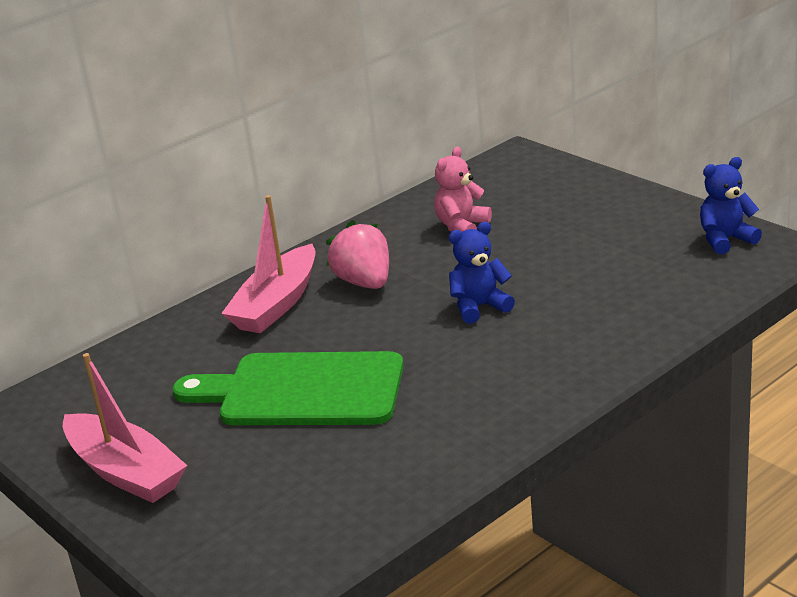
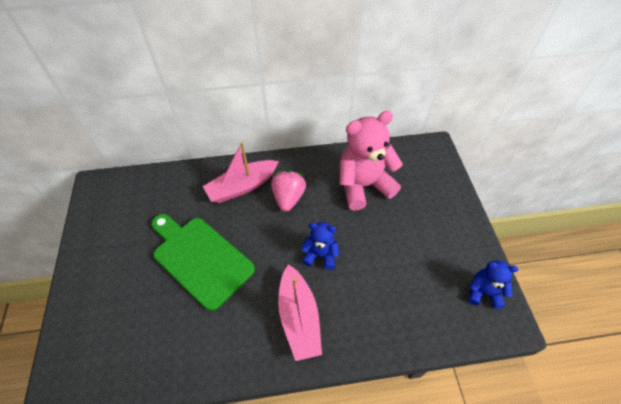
camera: 30 degrees right, 25 degrees up
(125, 472) = (96, 260): pink boat -> pink boat (299, 318)
(461, 226) = (363, 185): pink teddy bear -> pink teddy bear, size x1.92

